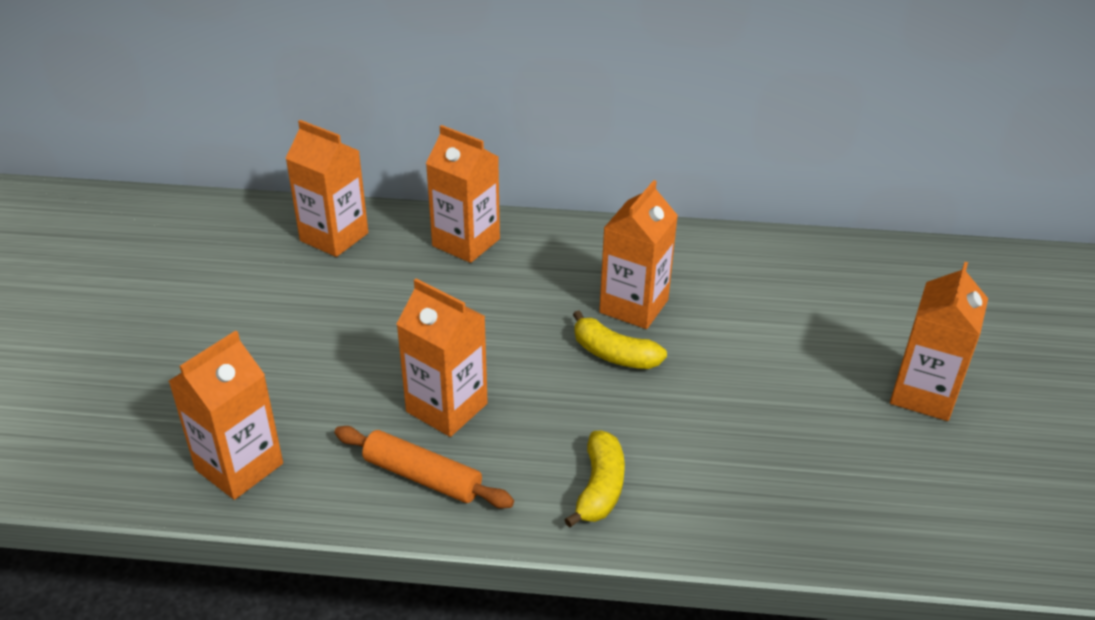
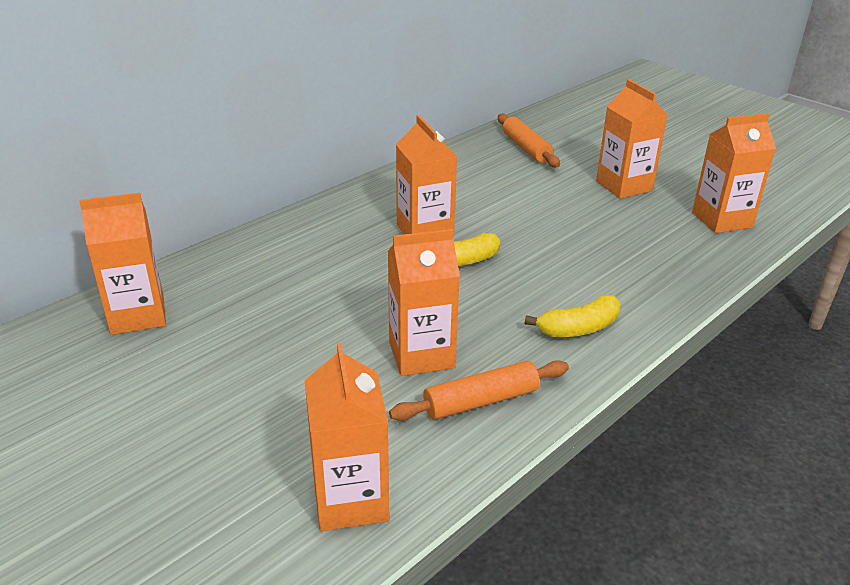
camera: 50 degrees left, 5 degrees down
(466, 242) = (252, 260): orange carton -> orange carton (721, 220)
(600, 488) = (579, 328): yellow banana -> yellow banana turned 105 degrees clockwise
(892, 284) = (526, 148): none -> orange rolling pin

